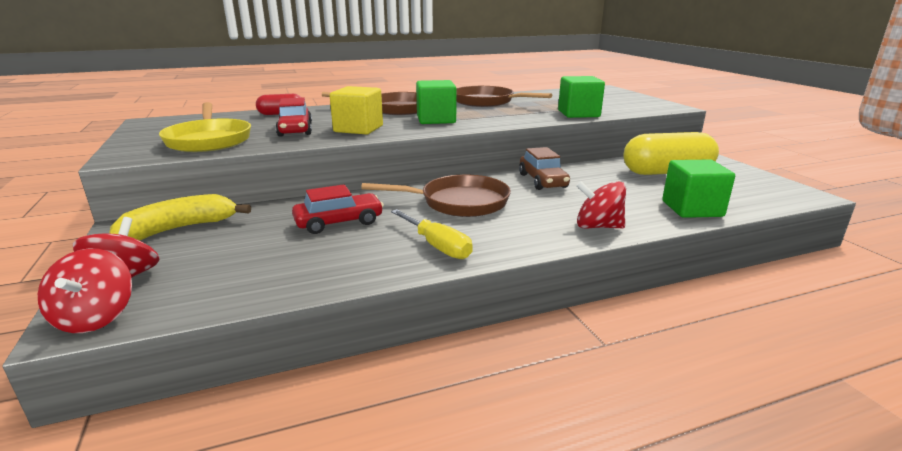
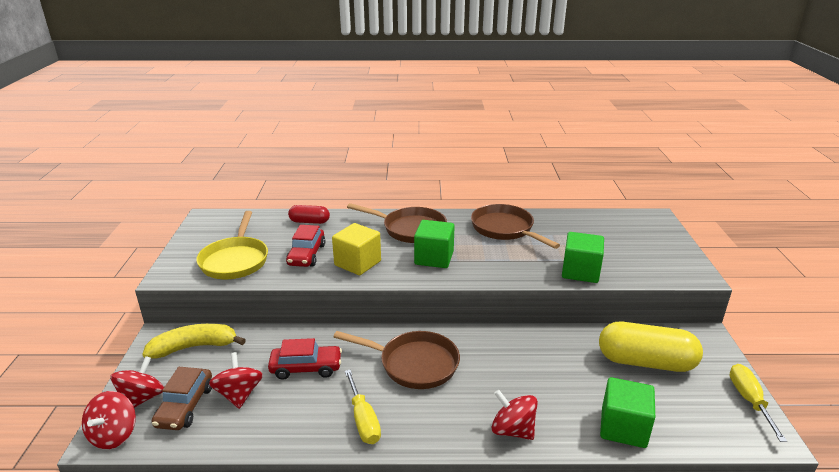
camera: 20 degrees right, 5 degrees up
(267, 253) = (239, 394): none -> red spinning top
(542, 181) = (509, 348): brown car -> brown car (185, 406)
(768, 179) = (749, 400): none -> yellow screwdriver

